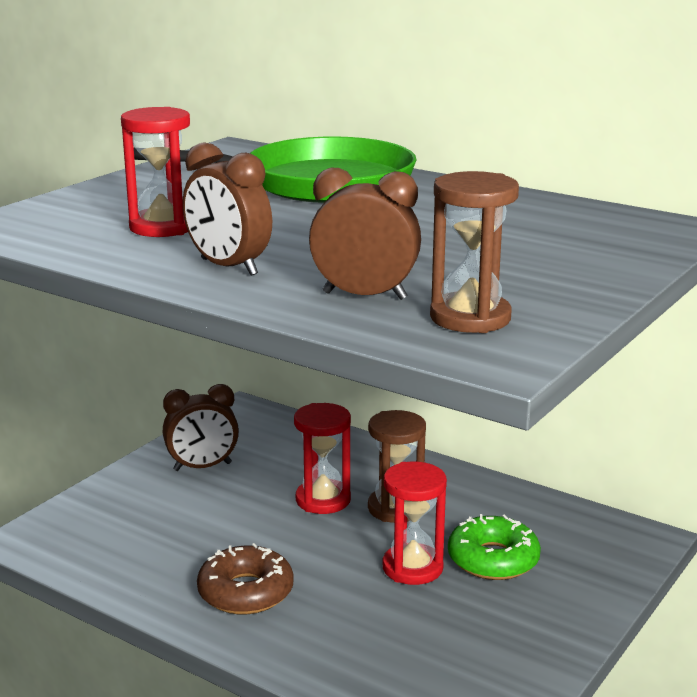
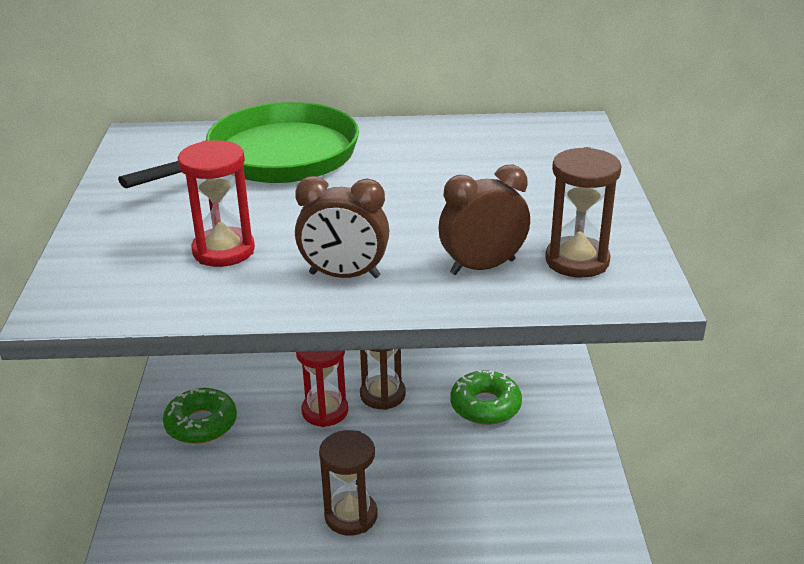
camera: 35 degrees left, 10 degrees up
(202, 467) = (201, 424): brown clock -> green donut
(245, 592) = (351, 516): brown donut -> brown hourglass
(412, 568) = (442, 437): red hourglass -> none

